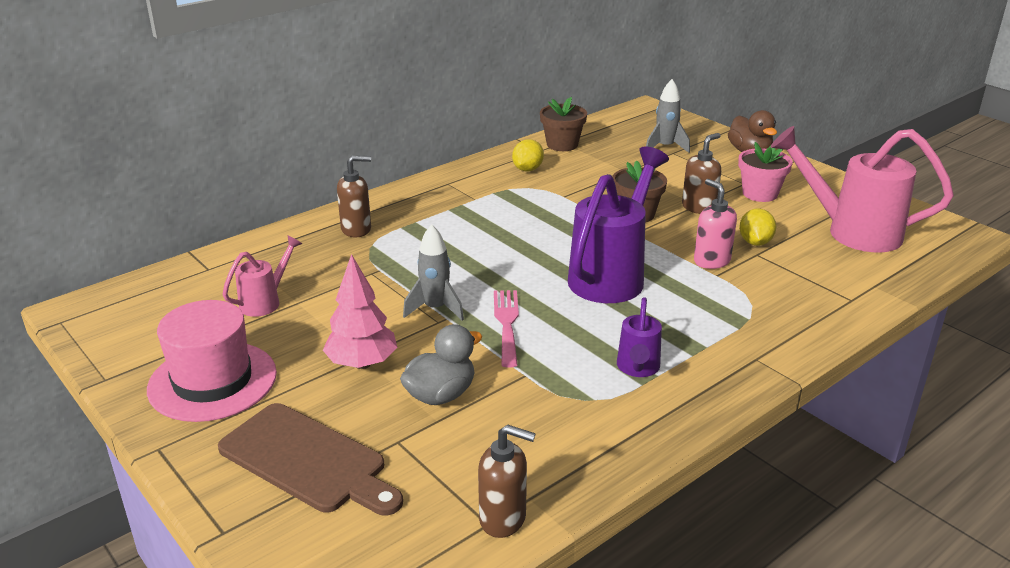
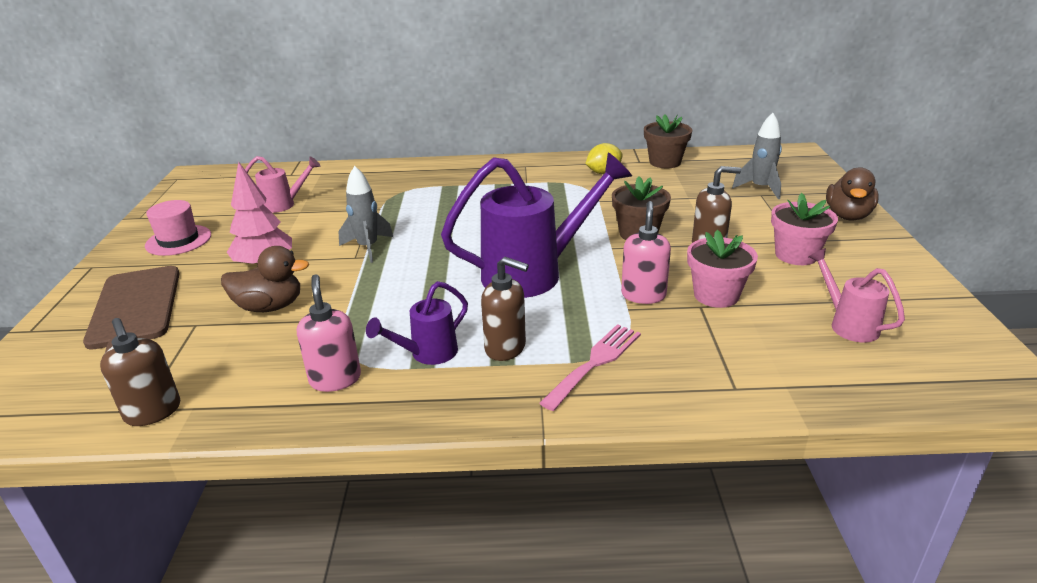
camera: 40 degrees right, 0 degrees up
(212, 381) = (178, 240): pink hat -> pink hat, size x0.63
(356, 229) = (411, 178): brown soap dispenser -> brown soap dispenser (506, 348)
(440, 395) = (270, 307): grey duck -> brown duck
(507, 323) = (395, 277): pink fork -> pink fork (595, 362)
(603, 419) = (335, 379): none -> pink soap dispenser
(755, 242) = (716, 295): yellow lemon -> pink flower pot
(851, 232) = (847, 324): pink watering can -> pink watering can, size x0.50

